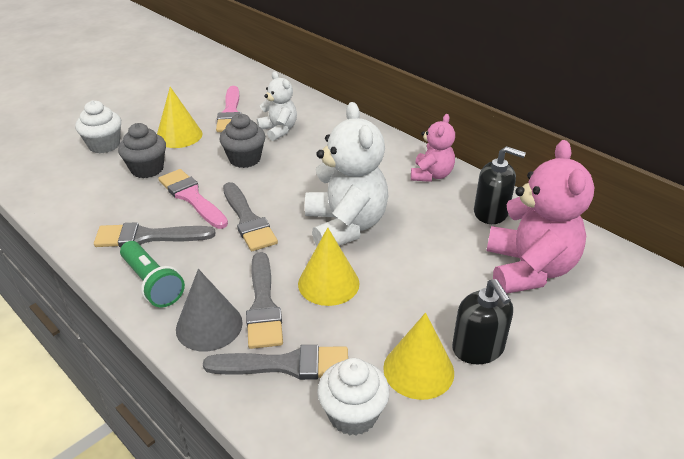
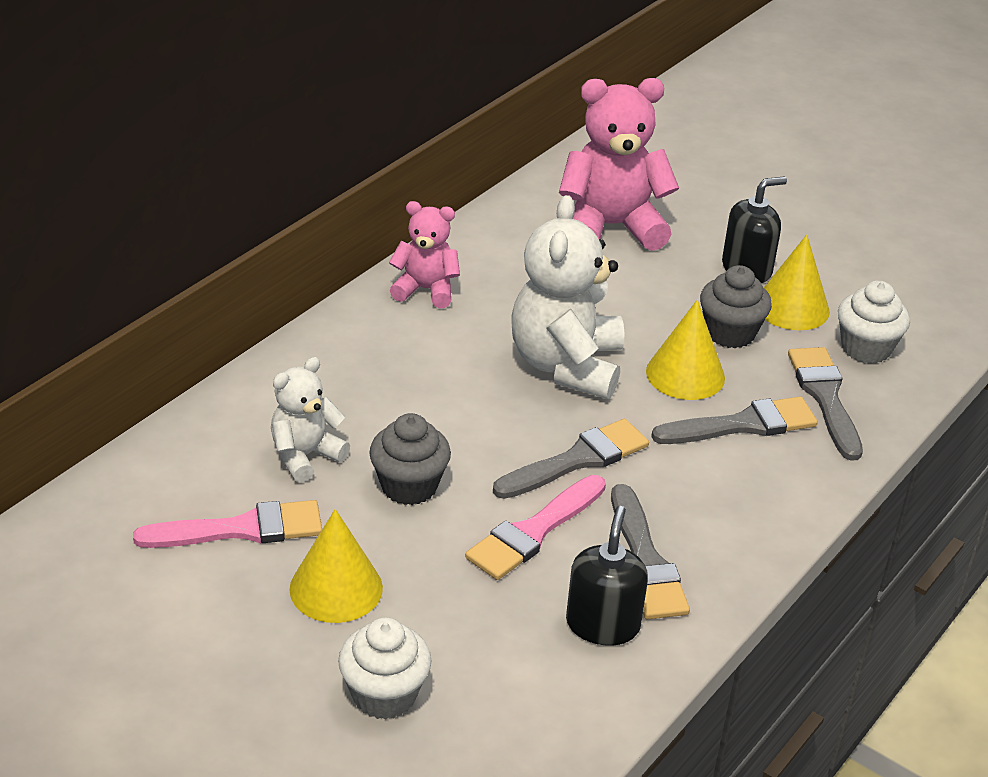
camera: 100 degrees left, 0 degrees up
(147, 169) = (460, 607): grey cupcake -> grey cupcake (730, 333)
(152, 283) = (741, 533): green flashlight -> none
(209, 325) = (793, 466): grey cone -> none
(345, 226) = (566, 365): white teddy bear -> white teddy bear turned 60 degrees counterclockwise
(491, 212) = (506, 245): black soap dispenser -> black soap dispenser (602, 624)

